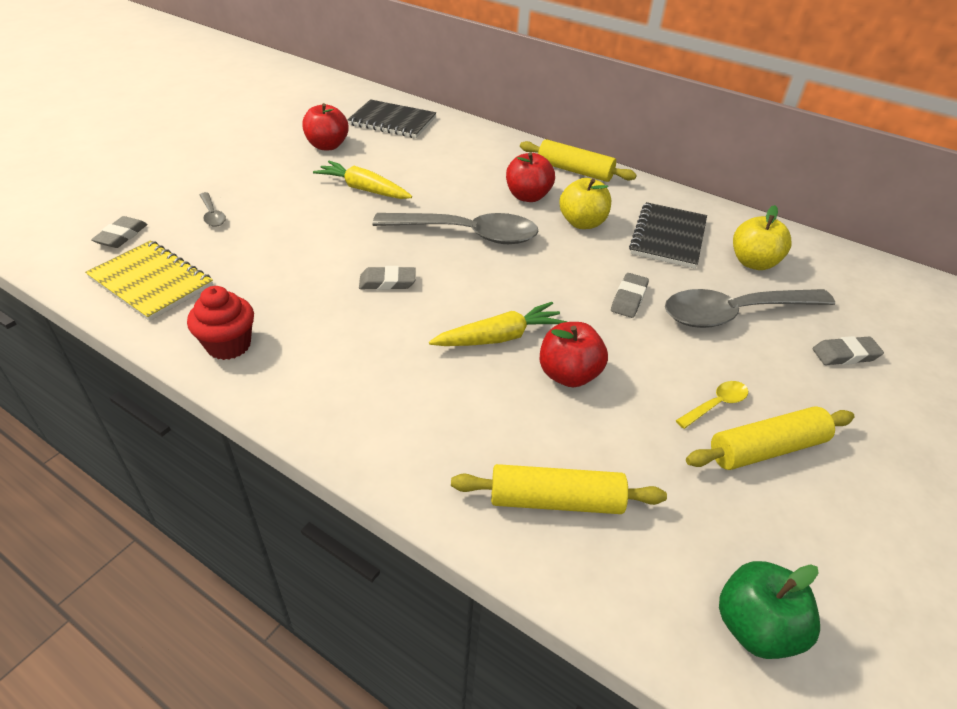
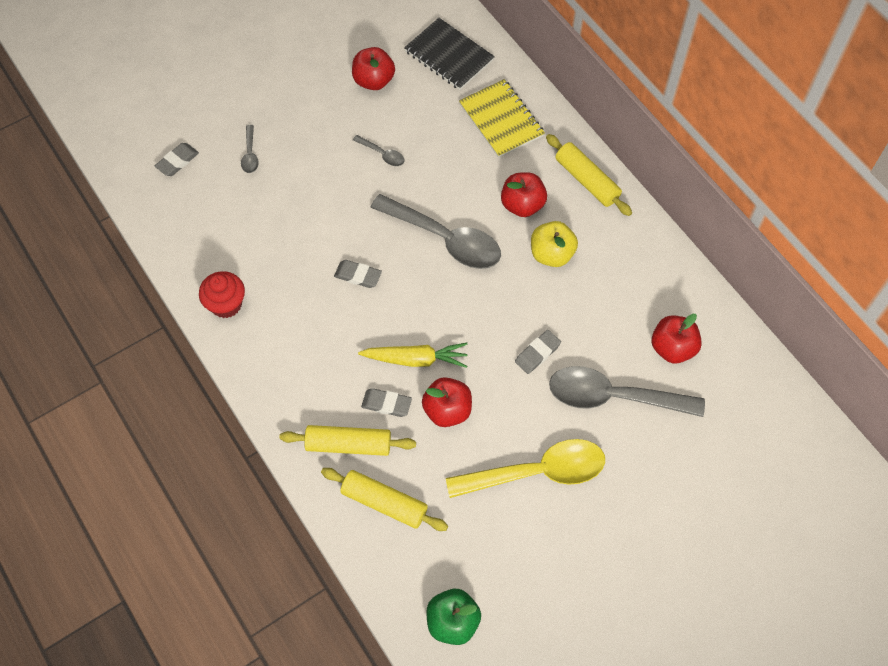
camera: 25 degrees right, 20 degrees up
(151, 282) = (188, 222): yellow notebook -> yellow notebook (501, 120)
(363, 189) = (382, 154): yellow carrot -> grey spoon
(668, 237) = (617, 295): black notebook -> none
(716, 404) = (537, 472): yellow spoon -> yellow spoon, size x2.32
(753, 262) = (672, 348): yellow apple -> red apple
(766, 449) = (547, 518): yellow rolling pin -> yellow rolling pin (348, 444)
(845, 355) = (672, 465): grey eraser -> grey eraser (386, 404)

